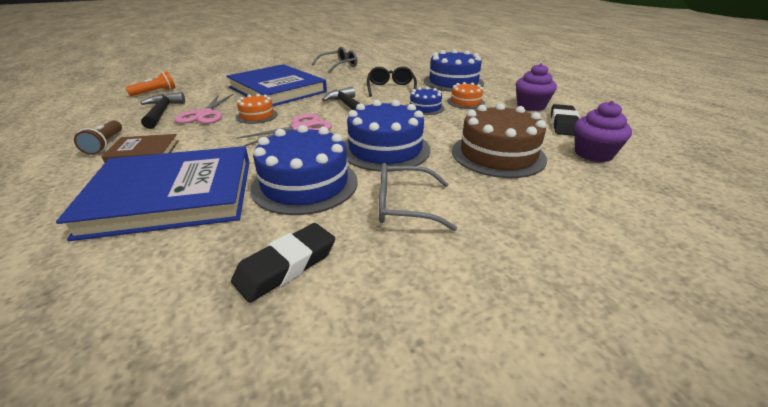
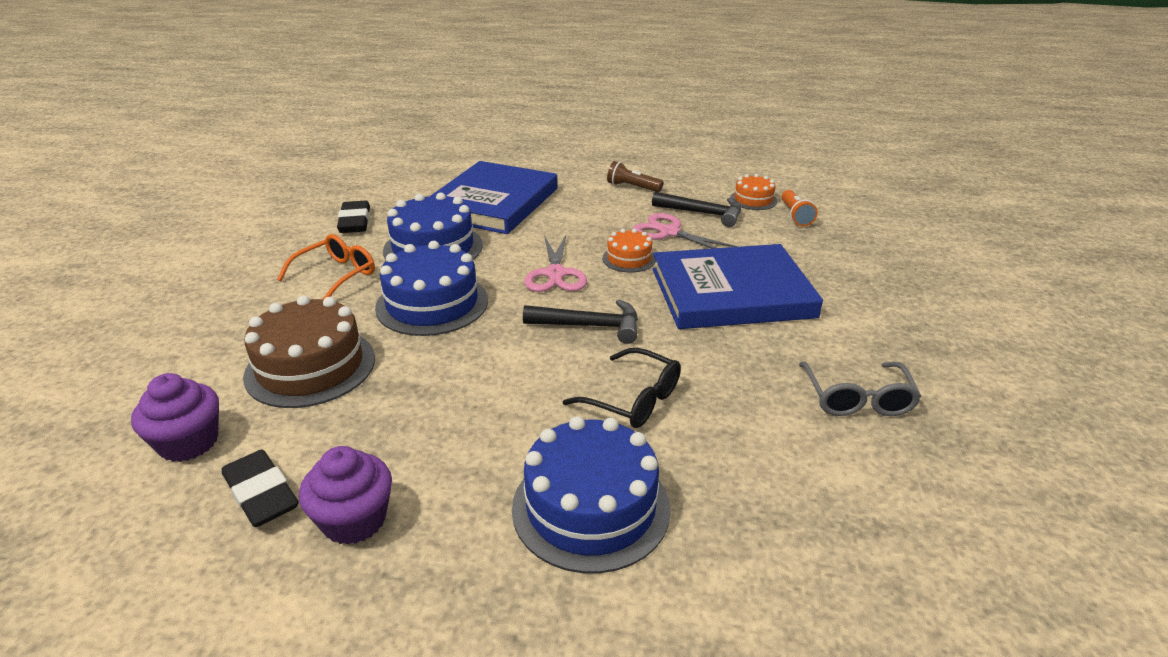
camera: 125 degrees right, 0 degrees up
(144, 152) = (594, 199): brown book -> none
(404, 206) = (336, 275): grey glasses -> orange glasses
(425, 108) = (503, 389): blue cake -> none
(465, 102) = (471, 447): orange cake -> orange cake (753, 200)

